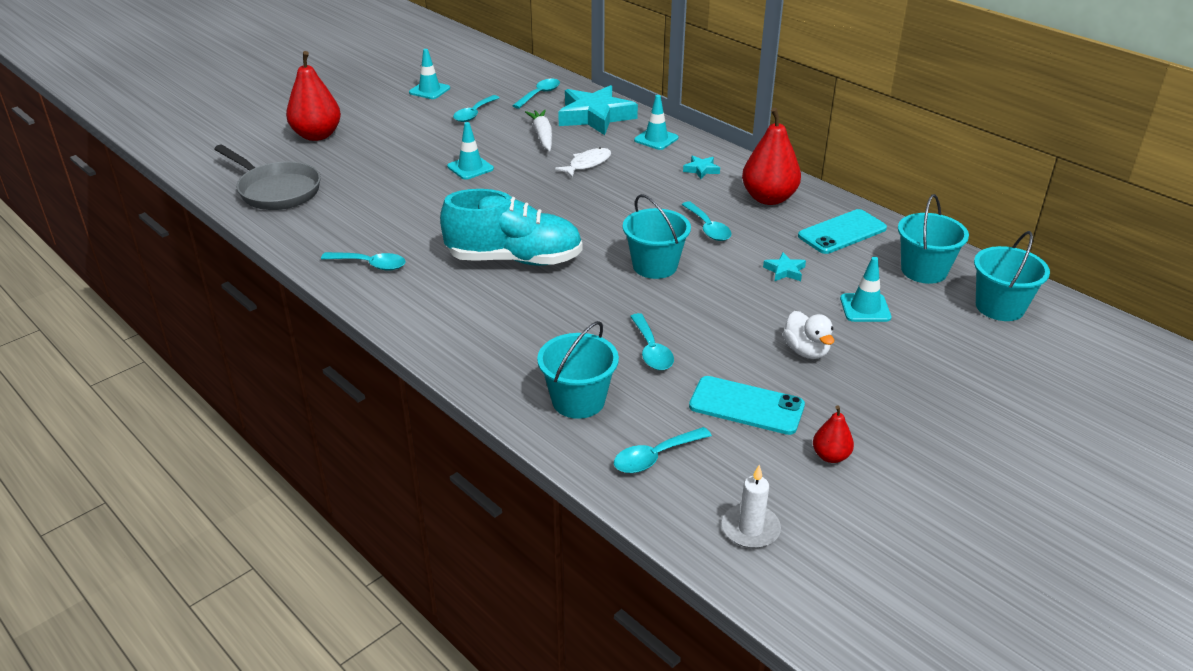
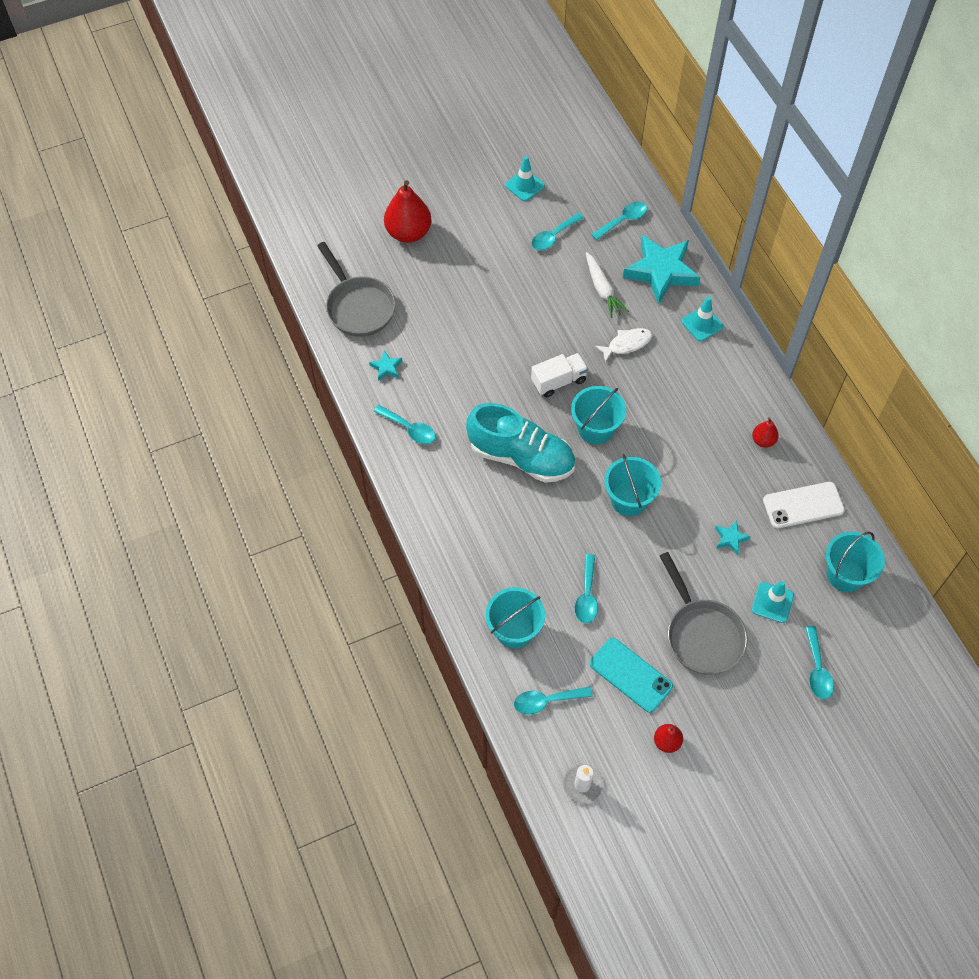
camera: 20 degrees right, 25 degrees up
(470, 168) = (525, 320): turquoise traffic cone -> none
(528, 200) = (559, 381): none -> white truck
(542, 136) = (602, 289): white carrot -> white carrot turned 150 degrees clockwise
(701, 170) = (723, 382): turquoise star -> turquoise star (386, 367)
(707, 228) = (692, 464): turquoise spoon -> turquoise spoon (817, 669)
(768, 198) = (763, 440): red pear -> red pear, size x0.50
(806, 351) = (702, 634): white duck -> grey pan
(842, 232) = (803, 505): turquoise phone -> white phone
(999, 307) = (882, 636): turquoise bucket -> turquoise bucket (595, 428)

